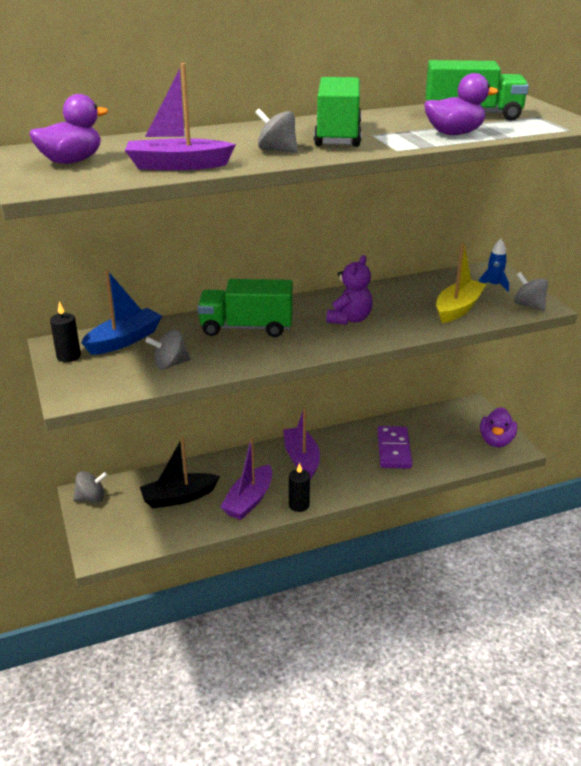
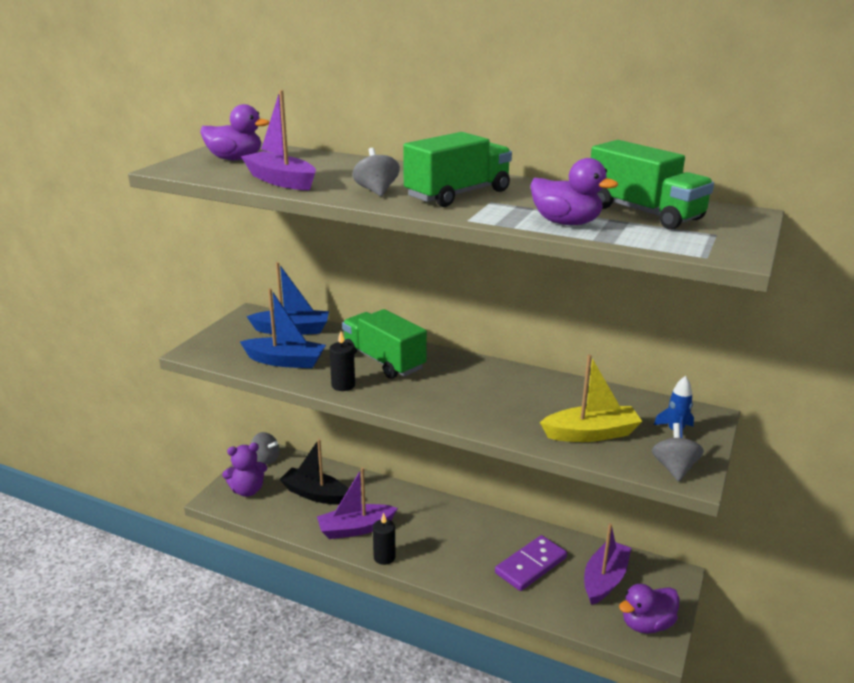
camera: 45 degrees right, 5 degrees down
(68, 356) = (242, 325): black candle -> black candle (343, 385)
(170, 364) = (285, 361): grey spinning top -> blue boat
(301, 459) = (442, 522): purple boat -> purple boat (604, 579)
(349, 319) = (473, 393): purple teddy bear -> purple teddy bear (247, 490)

